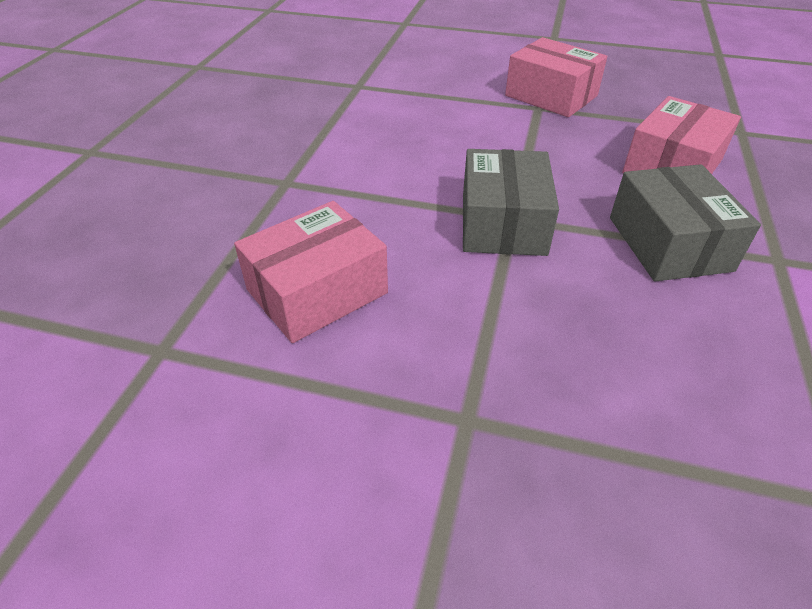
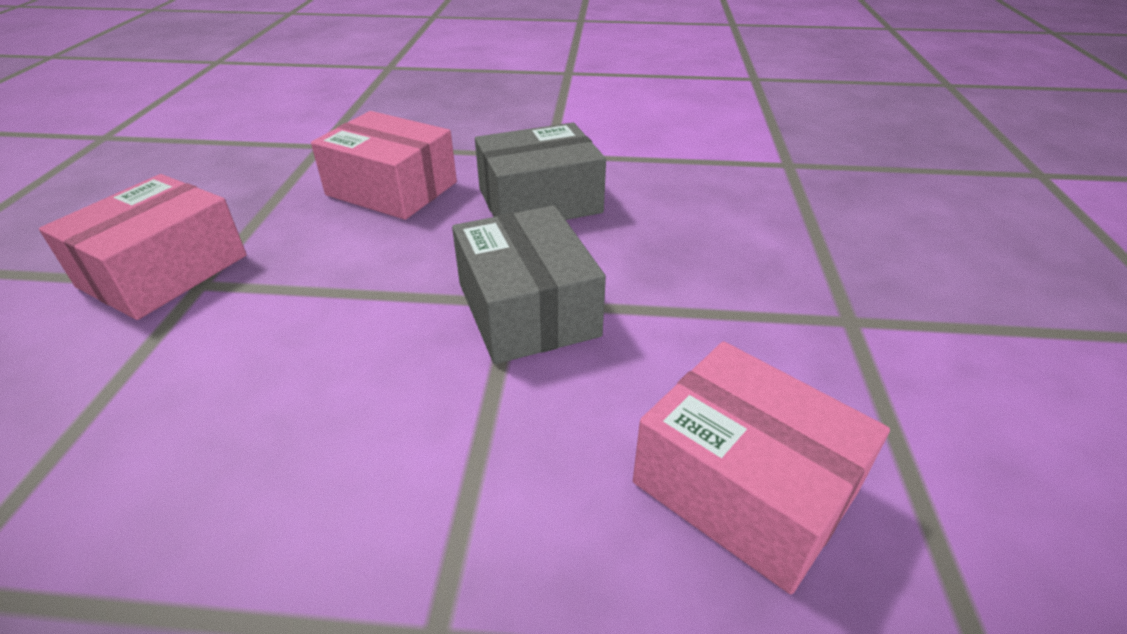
camera: 100 degrees left, 5 degrees down
(503, 223) = (527, 309): grey box -> grey box turned 75 degrees clockwise

